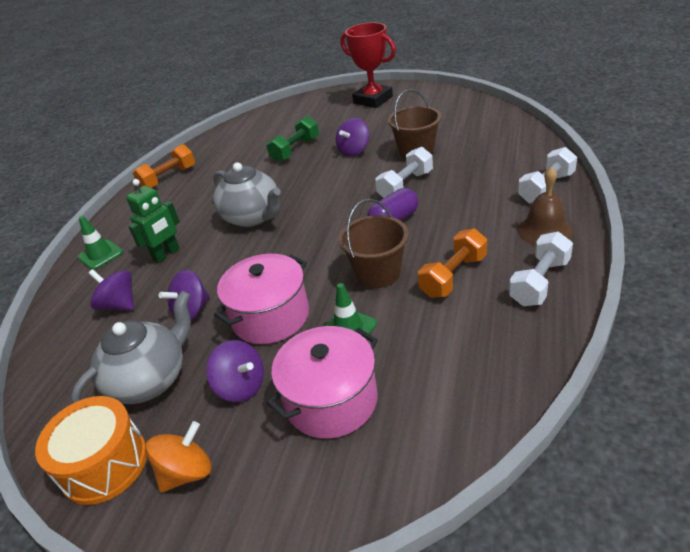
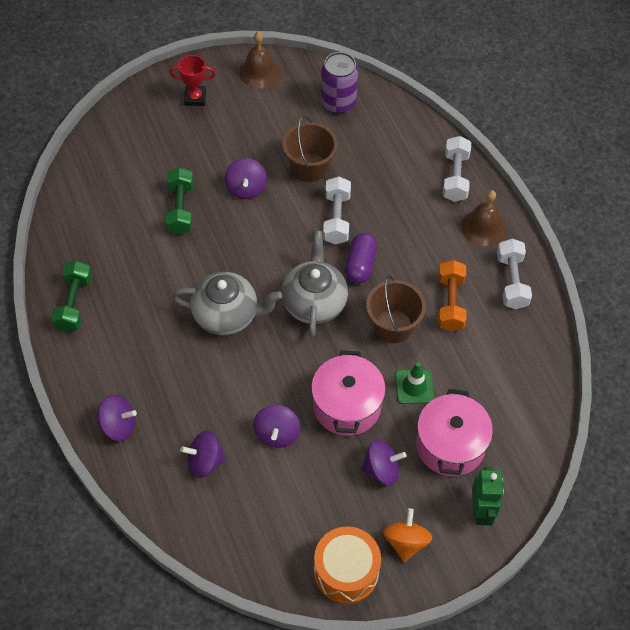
camera: 45 degrees left, 20 degrees up
(100, 255) = (118, 425): green traffic cone -> purple spinning top
(150, 380) = (310, 503): grey teapot -> grey teapot (314, 302)
(166, 254) = (188, 393): green robot -> green robot (481, 511)
(168, 178) = (74, 303): orange dumbbell -> green dumbbell
(373, 100) = (195, 98): red trophy -> red trophy, size x0.58
(434, 96) = (259, 72): none -> brown bell
(480, 121) = (338, 102): none -> purple can

